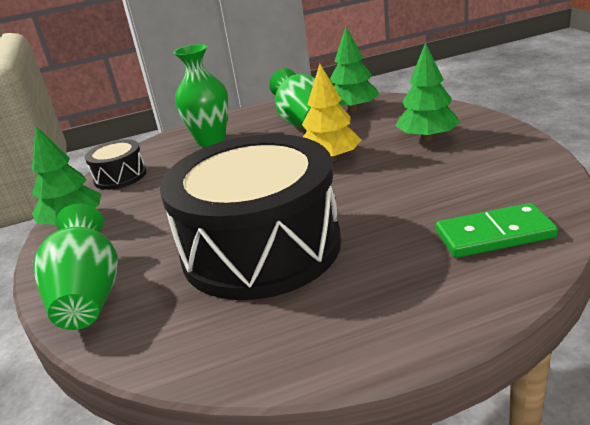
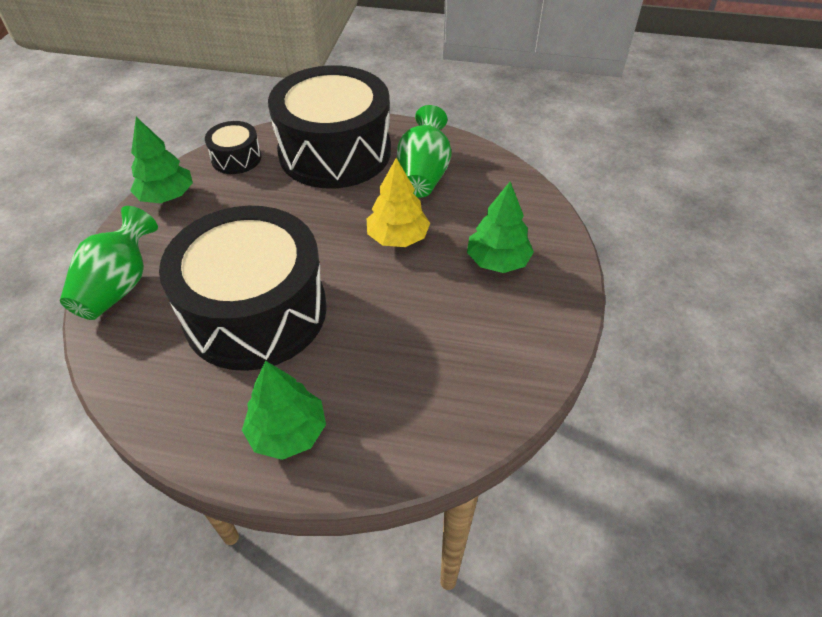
camera: 25 degrees right, 20 degrees up
(211, 140) = (335, 152): green vase -> black drum
(353, 109) = (481, 179): green tree -> green tree (288, 432)
(494, 234) = (417, 412): green domino -> none

